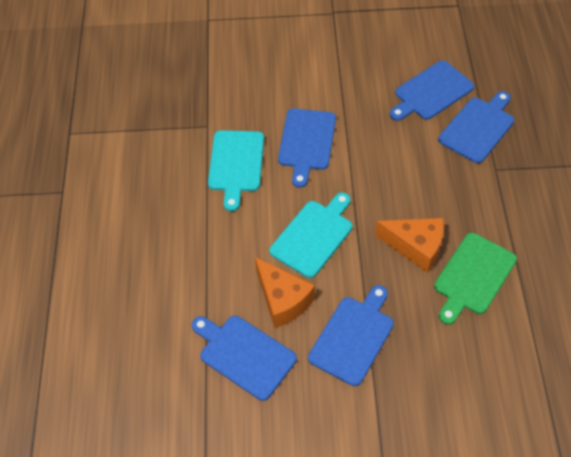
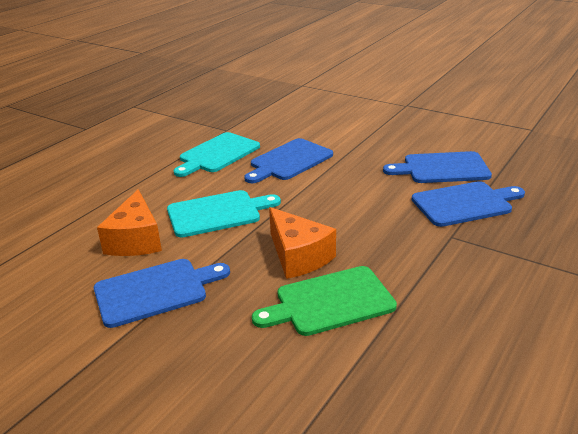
camera: 35 degrees right, 25 degrees down
(244, 354) = (56, 259): blue cutting board -> none

